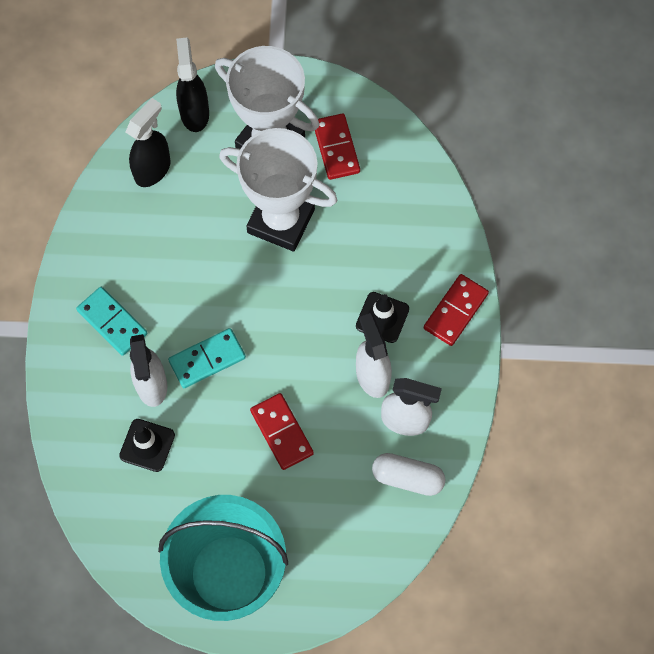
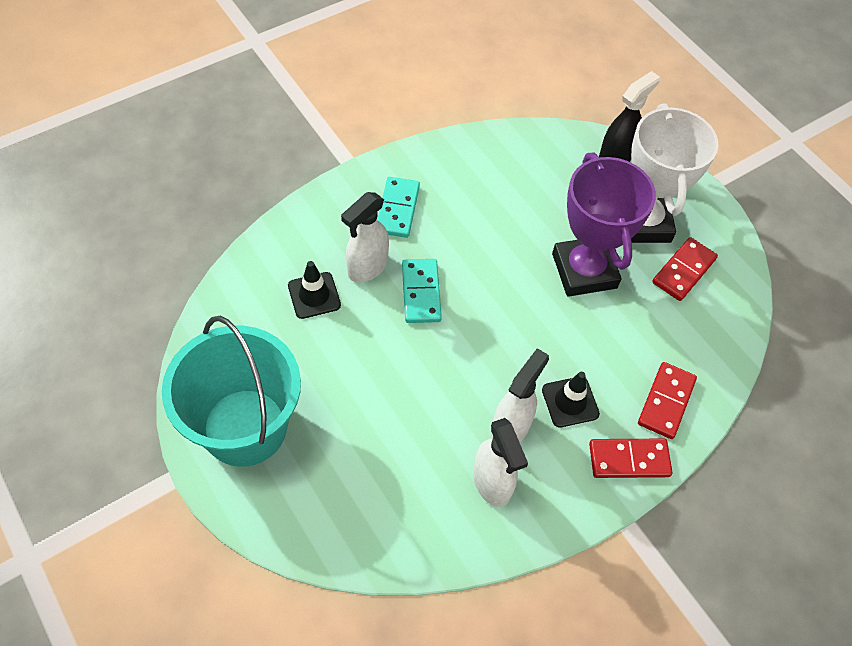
camera: 50 degrees right, 10 degrees down
(153, 169) = (544, 159): black spray bottle -> none
(207, 359) = (421, 292): turquoise domino -> turquoise domino turned 60 degrees clockwise
(281, 221) = (584, 271): white trophy -> purple trophy
(281, 432) = (402, 388): red domino -> red domino (666, 401)
(407, 478) = (440, 521): white capsule -> none

